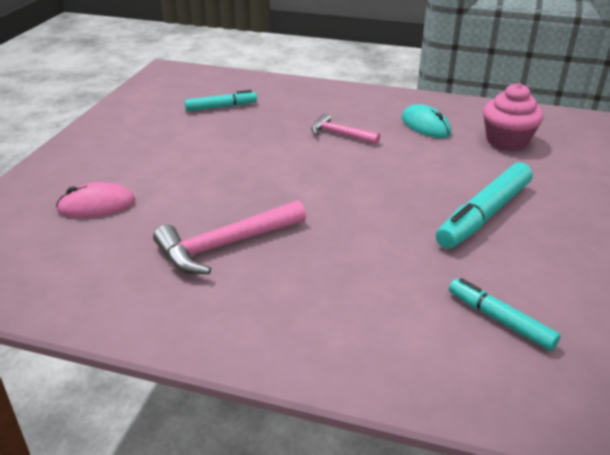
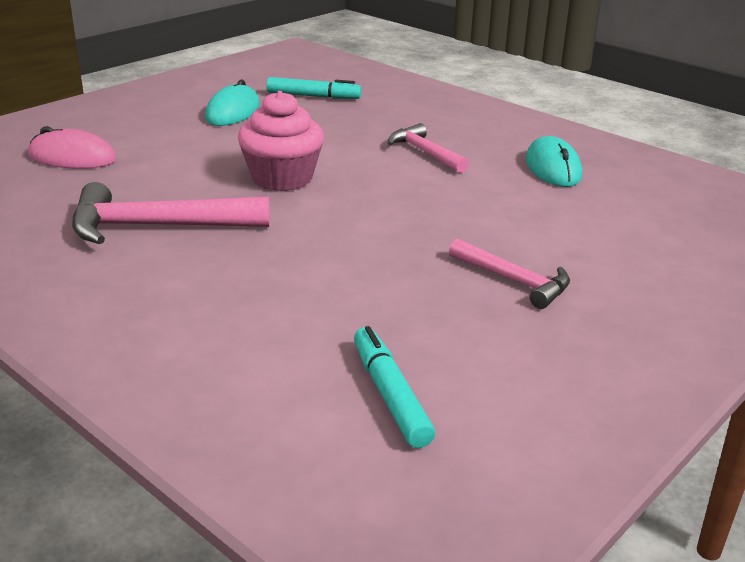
camera: 25 degrees right, 5 degrees down
(177, 134) = (233, 112): none -> turquoise mouse
(484, 214) = (514, 281): turquoise marker -> pink hammer
(507, 141) = (653, 210): pink cupcake -> pink cupcake (282, 178)

